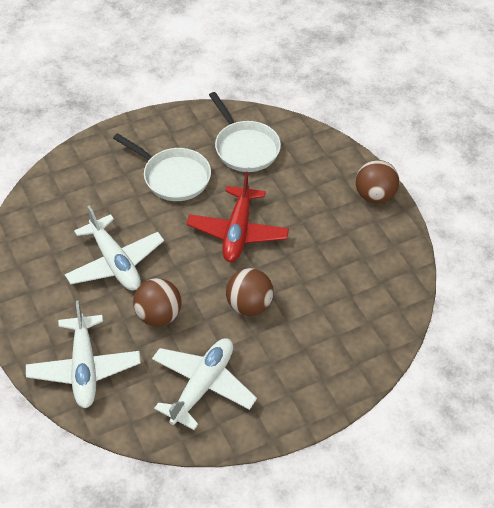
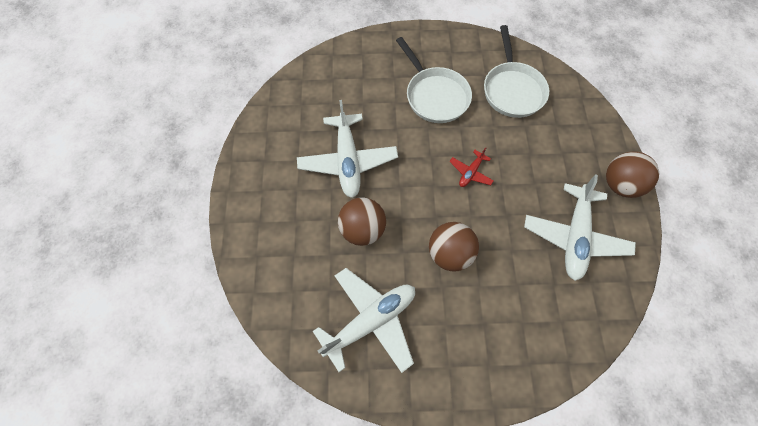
camera: 25 degrees right, 15 degrees up
(84, 368) = (275, 256): white plane -> white plane (574, 236)
(238, 232) = (470, 172): red plane -> red plane, size x0.47

